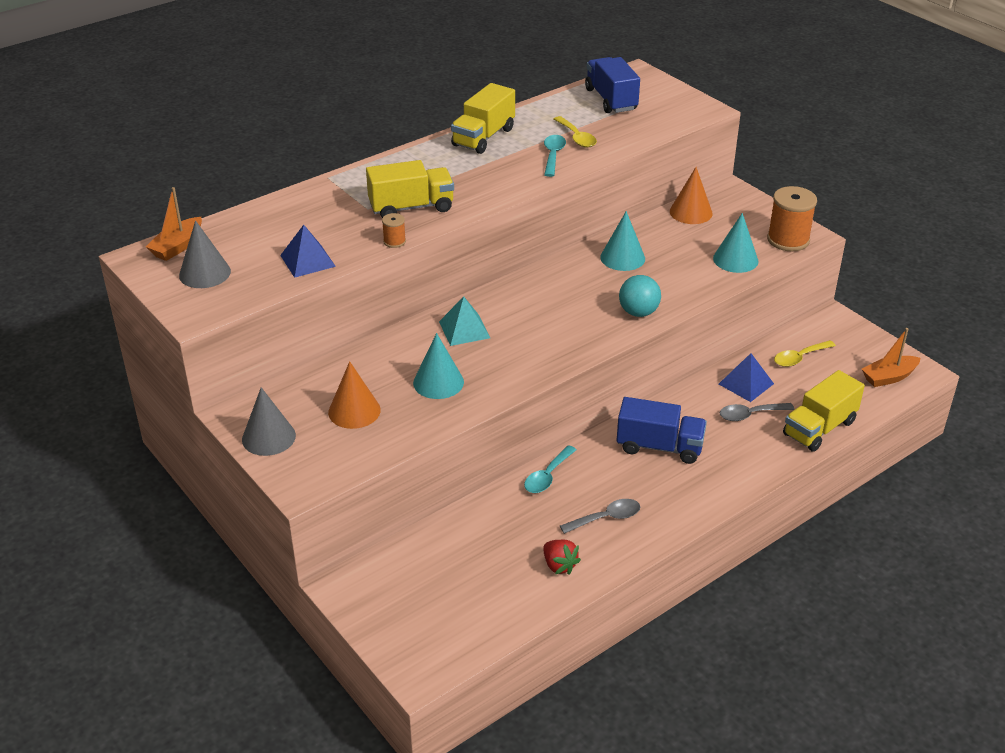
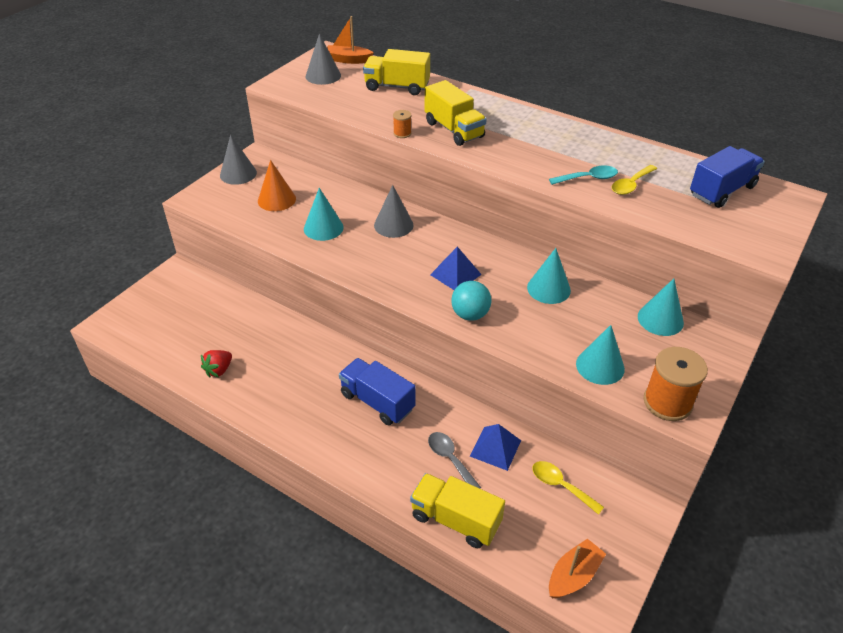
camera: 70 degrees right, 5 degrees up
(308, 260) = (357, 106): blue pyramid -> blue pyramid (455, 274)
(464, 329) = (393, 225): turquoise pyramid -> grey cone
(483, 137) = (587, 138): yellow truck -> yellow truck (397, 87)
(547, 476) = (315, 341): turquoise spoon -> none
(606, 518) = (278, 386): grey spoon -> none
(659, 447) = (377, 402): blue truck -> blue truck turned 135 degrees clockwise
(691, 212) = (660, 319): orange cone -> turquoise cone
(889, 377) = (573, 575): orange boat -> orange boat turned 90 degrees clockwise

